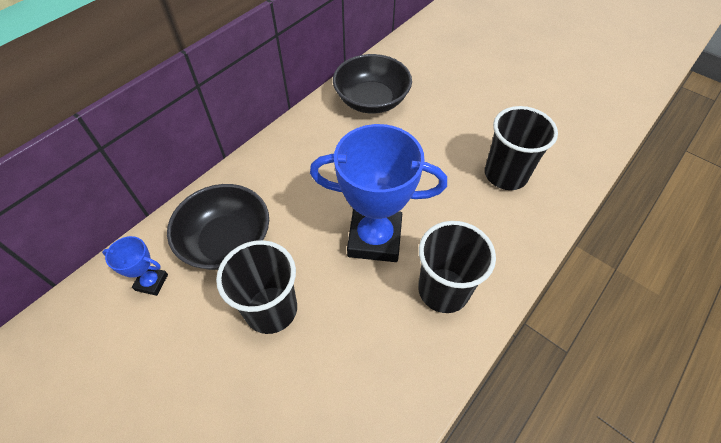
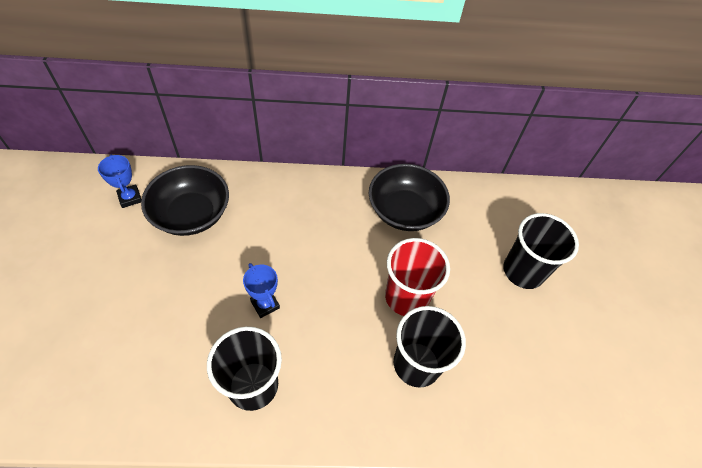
camera: 45 degrees right, 0 degrees up
(271, 309) = (155, 279): black cup -> black cup (523, 271)
(374, 238) = (265, 304): blue trophy -> blue trophy, size x0.46
(447, 146) = (406, 297): none -> red cup

